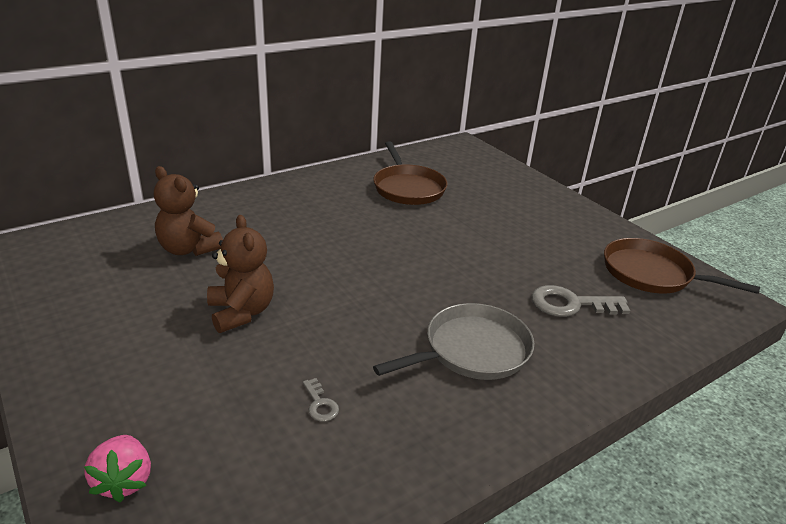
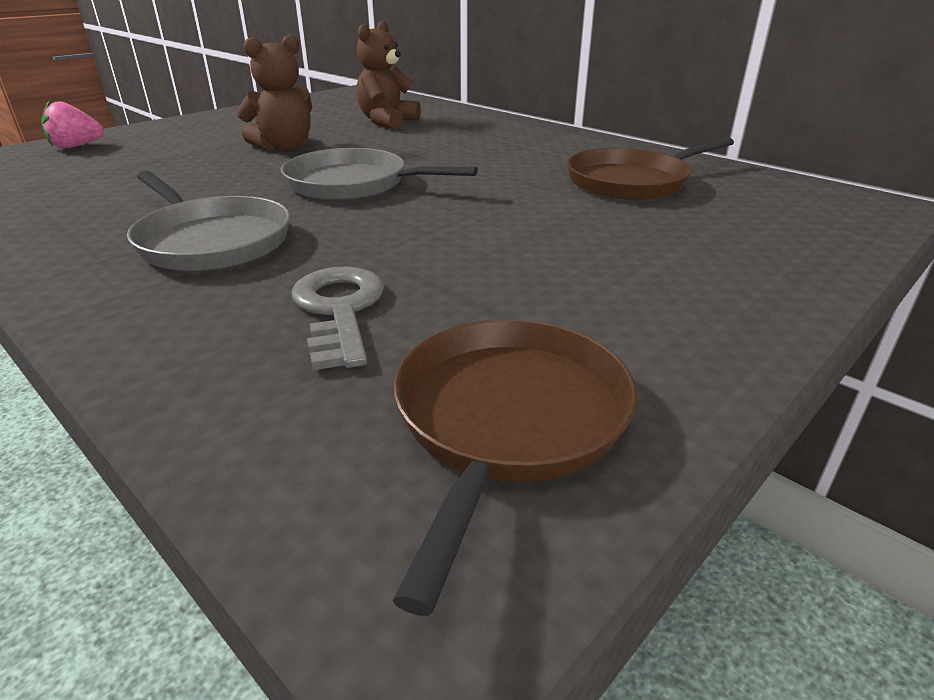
camera: 80 degrees right, 0 degrees up
(320, 404) = (135, 184): grey key -> none
(371, 284) = (352, 184): none -> grey pan

